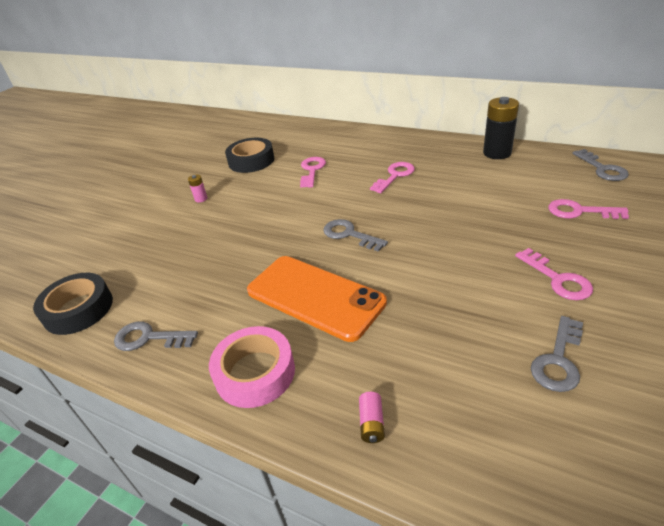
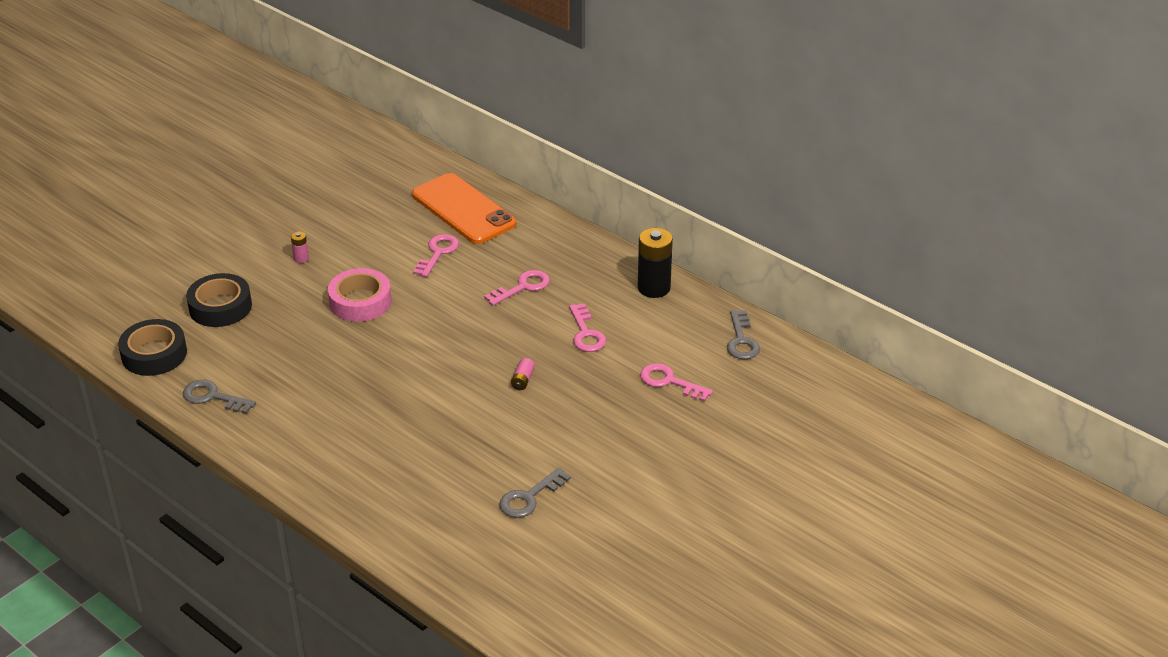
camera: 10 degrees right, 0 degrees up
(251, 161) = (376, 218): black tape -> black tape (220, 307)
(255, 372) = (292, 447): pink tape -> pink tape (360, 302)
(314, 297) = (368, 398): orange phone -> orange phone (463, 209)
(349, 234) = (433, 345): grey key -> none
(372, 423) = (363, 502): pink battery -> pink battery (522, 380)
(557, 279) = (587, 439): pink key -> pink key (586, 333)

